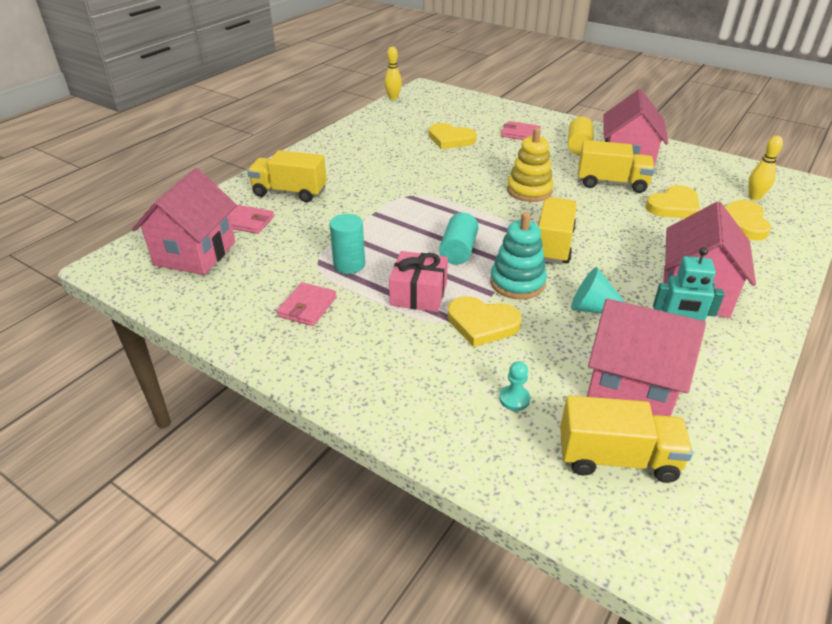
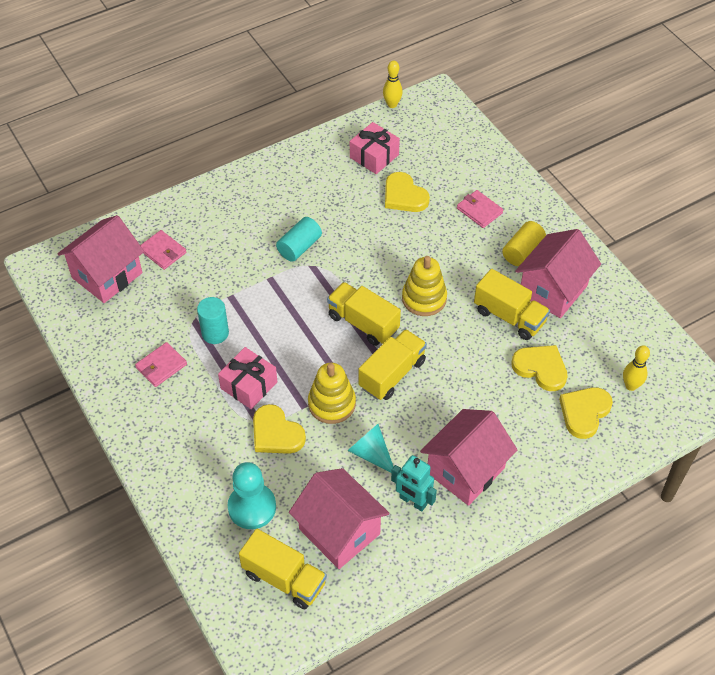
camera: 25 degrees right, 15 degrees up
(290, 192) = (214, 224): yellow truck -> yellow truck (363, 323)
(404, 124) = (374, 156): none -> pink gift
(458, 251) = (310, 350): turquoise cylinder -> turquoise cylinder (299, 247)
(514, 399) = (252, 507): turquoise pawn -> turquoise pawn, size x2.11
(517, 283) = (332, 404): turquoise stacking toy -> yellow stacking toy
(674, 206) = (540, 368): yellow heart -> yellow heart turned 135 degrees counterclockwise

